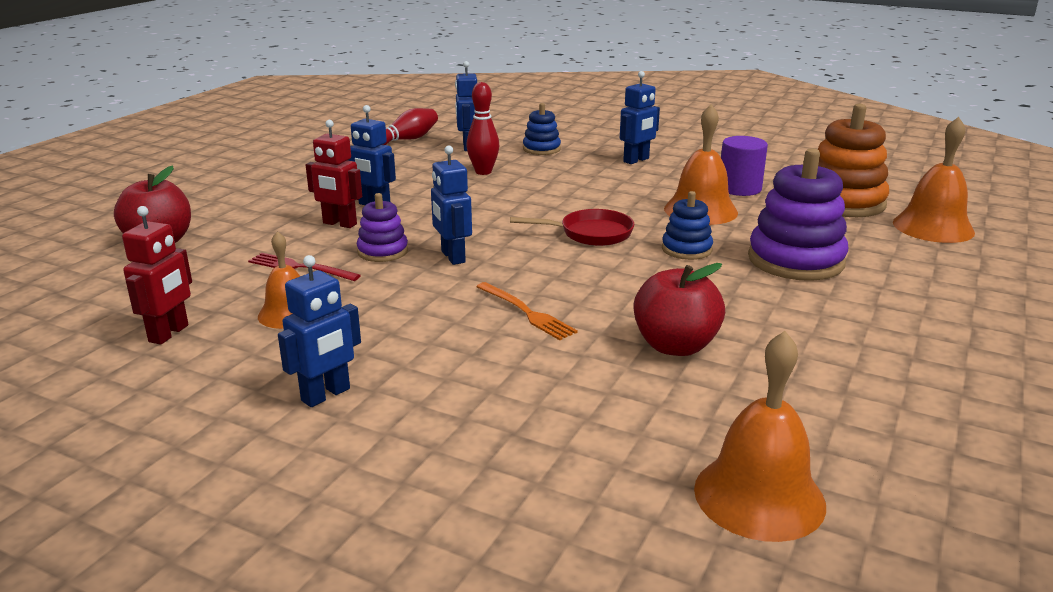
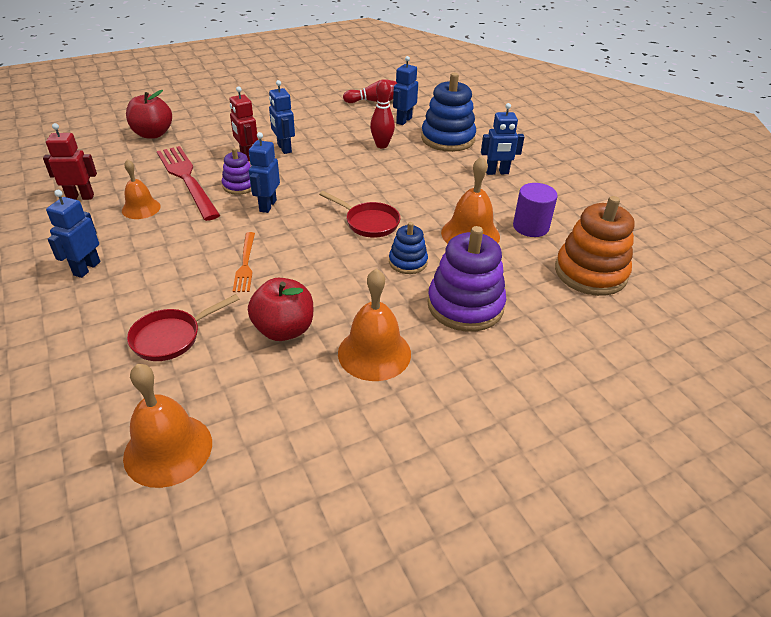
camera: 35 degrees right, 15 degrees up
(169, 334) = (80, 197): red robot -> red robot turned 150 degrees counterclockwise
(300, 267) = (187, 179): red fork -> red fork, size x1.87
(326, 395) = (86, 268): blue robot -> blue robot turned 120 degrees clockwise
(541, 149) = (447, 139): blue stacking toy -> blue stacking toy, size x1.83
(568, 406) = (171, 337): none -> red pan
(933, 227) = (626, 327): orange bell -> orange bell (374, 353)

